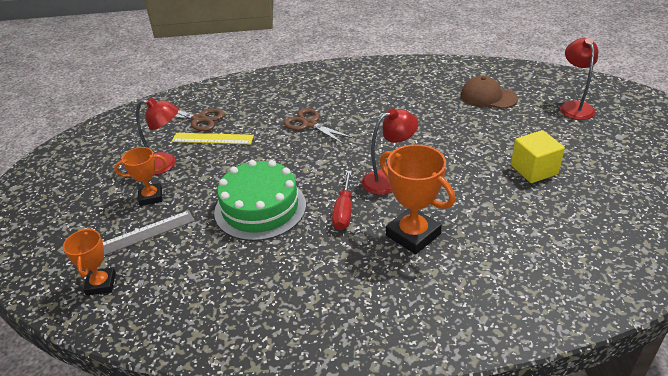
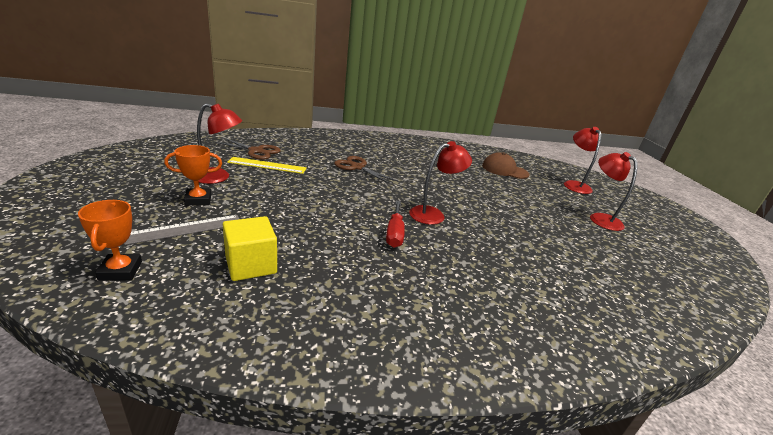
camera: 10 degrees left, 10 degrees down
(260, 208) = (311, 221): green cake -> none
(413, 235) = (465, 259): orange trophy -> none
(534, 170) = (558, 222): yellow cube -> yellow cube (251, 265)
(589, 156) = (600, 218): none -> red lamp

